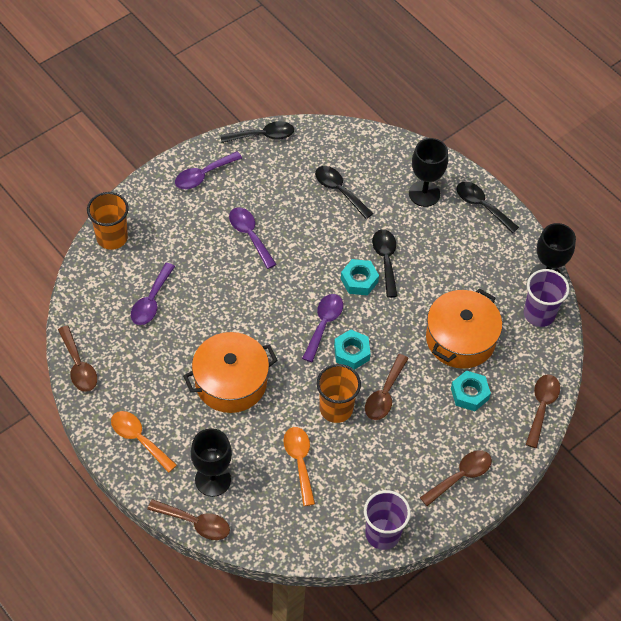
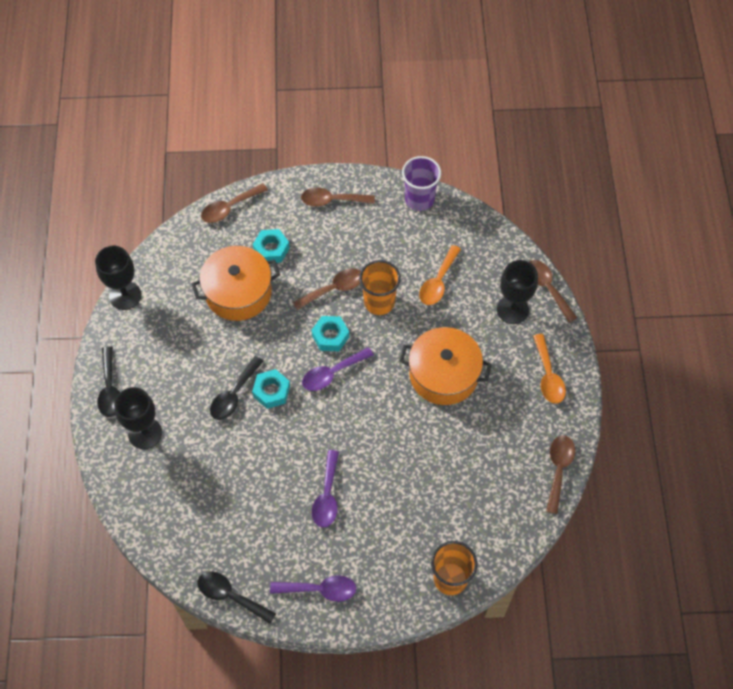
camera: 140 degrees left, 5 degrees up
(151, 301) = (458, 489): purple spoon -> none
(339, 190) = (213, 487): black spoon -> none
(539, 314) = (160, 272): purple cup -> none

